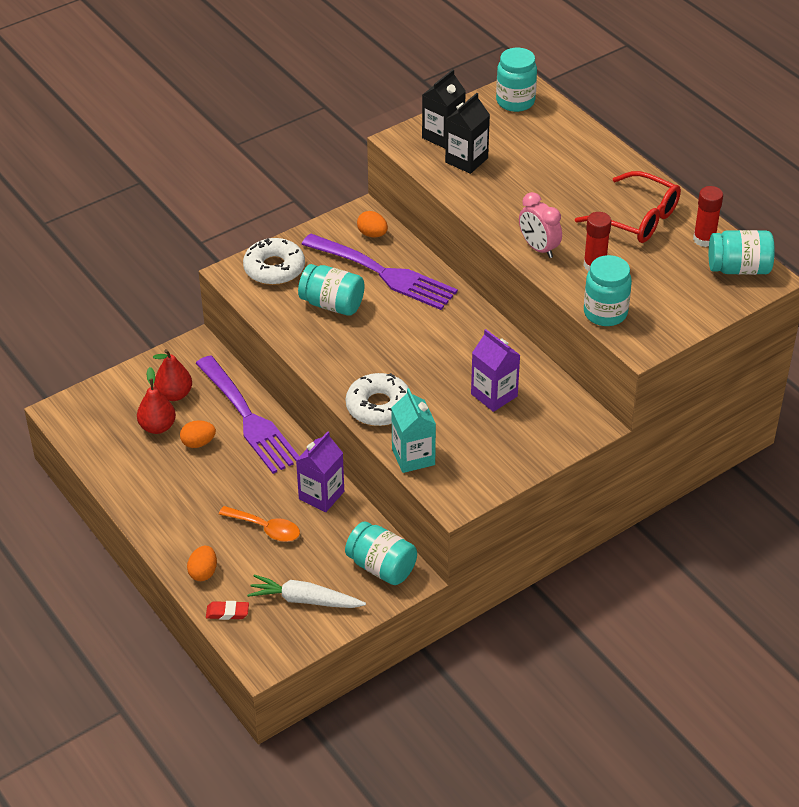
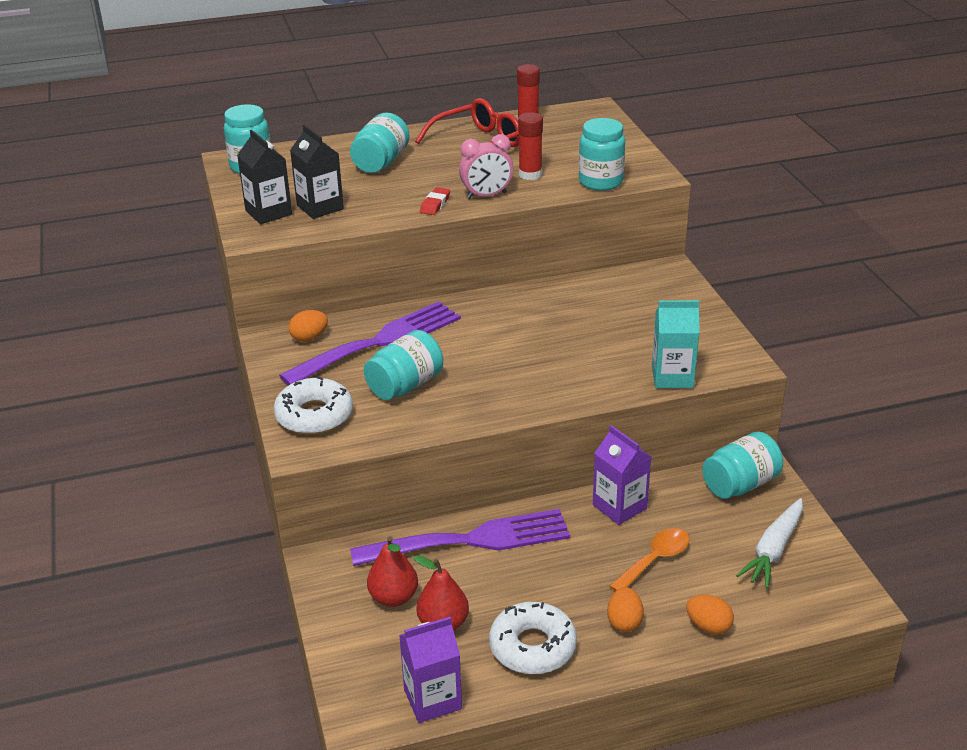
camera: 70 degrees left, 10 degrees down
(198, 443) = (490, 591): orange egg -> orange egg (624, 622)
(227, 612) = (778, 617): red eraser -> red eraser (435, 204)
(379, 406) = (586, 384): white donut -> white donut (532, 647)
(494, 395) = (604, 312): purple carton -> purple carton (432, 699)
(739, 268) = (576, 117): turquoise jar -> turquoise jar (381, 162)

